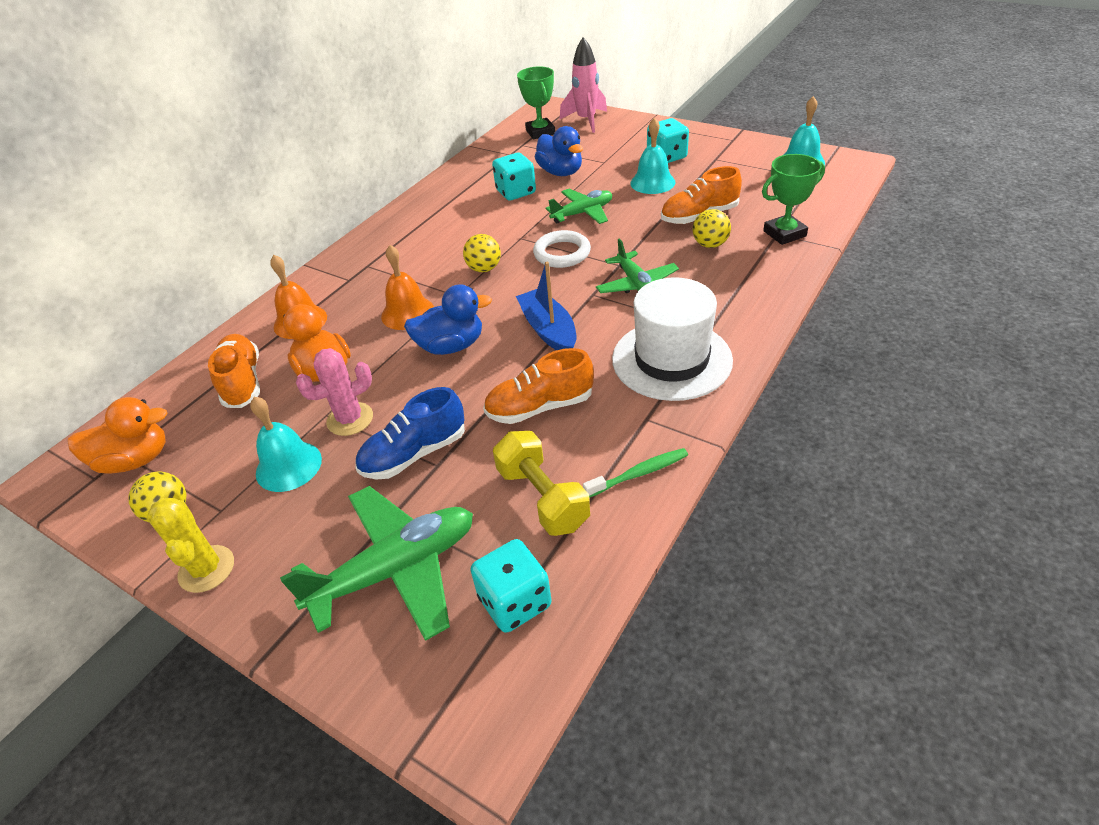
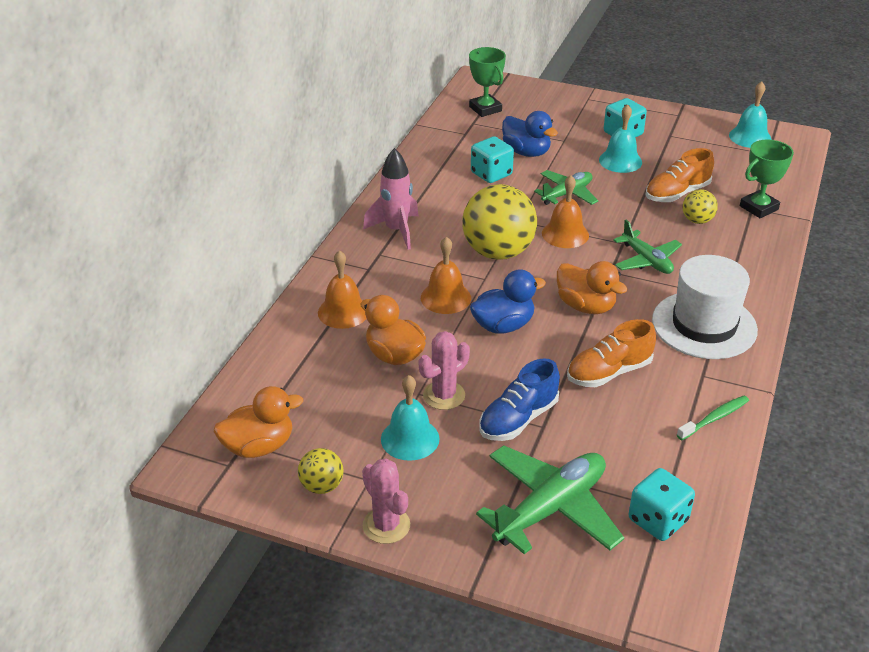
camera: 15 degrees left, 5 degrees down
(206, 569) = (386, 525): yellow cactus -> pink cactus
(242, 382) = (320, 371): orange shoe -> none
(484, 269) = (498, 252): yellow ball -> yellow ball, size x2.08
(542, 498) = (644, 443): yellow dumbbell -> none
(548, 330) = (586, 306): blue boat -> orange duck
(562, 253) = (565, 234): white ring -> orange bell
(586, 120) = (527, 95): pink rocket -> pink rocket (396, 231)

